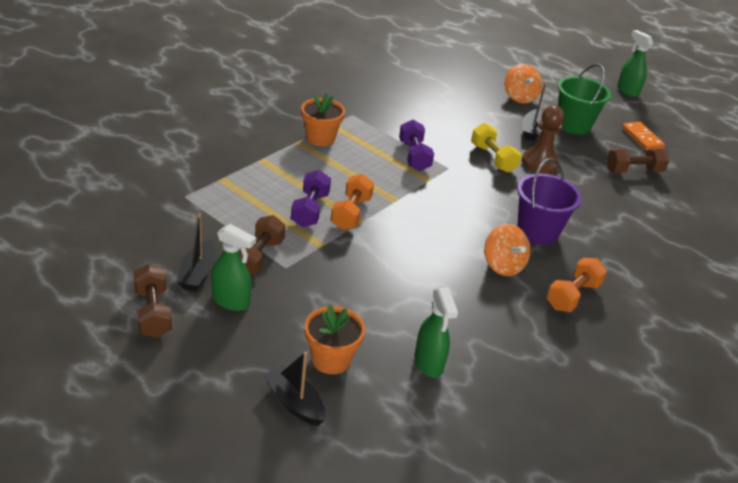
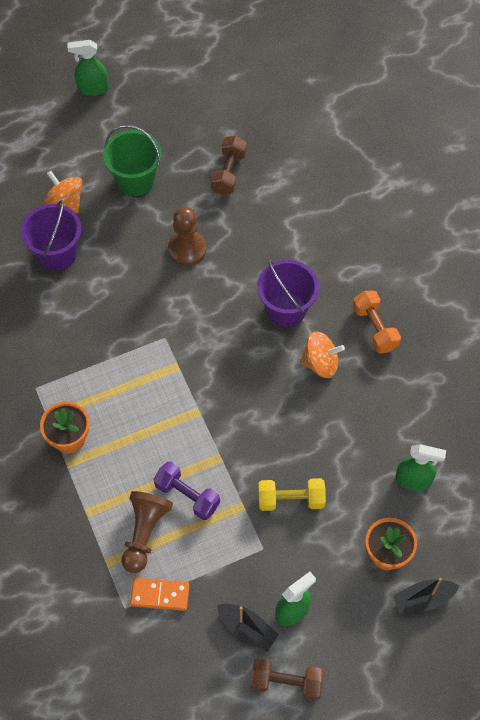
camera: 60 degrees left, 25 degrees up
(258, 257) = (242, 568): brown dumbbell -> none
(260, 193) = (144, 533): none -> brown pawn
(351, 213) = (205, 460): orange dumbbell -> none
(414, 156) = (134, 360): purple dumbbell -> none
(473, 102) = (57, 254): none -> purple bucket
(493, 158) = (164, 288): yellow dumbbell -> yellow dumbbell (291, 499)
(519, 97) = (65, 202): orange spinning top -> orange spinning top turned 150 degrees counterclockwise
(532, 130) = (130, 225): black boat -> none
(642, 138) = (180, 130): orange domino -> orange domino (160, 595)

